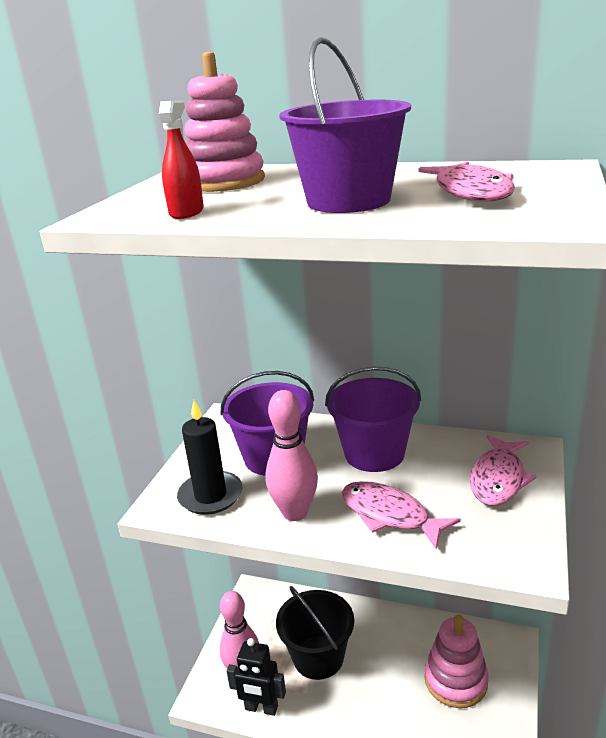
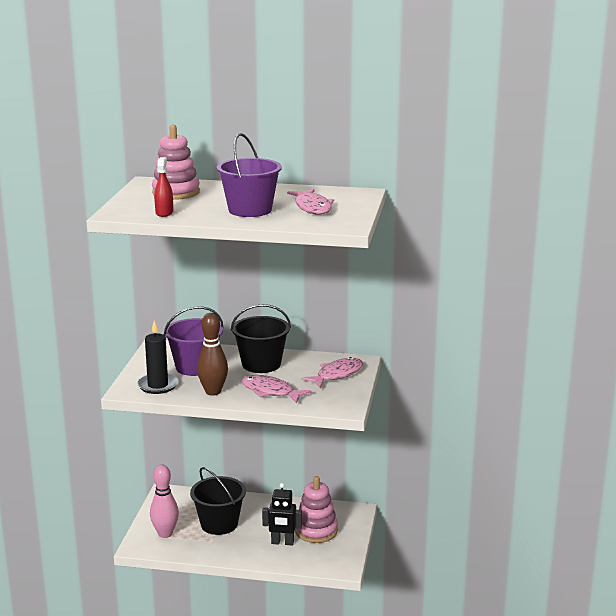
camera: 10 degrees left, 5 degrees down
(261, 708) = (180, 549): black robot -> black robot (282, 542)
(295, 512) = (213, 392): pink bowling pin -> brown bowling pin
(374, 454) = (261, 364): purple bucket -> black bucket
(498, 479) = (337, 375): pink fish -> pink fish turned 150 degrees counterclockwise

